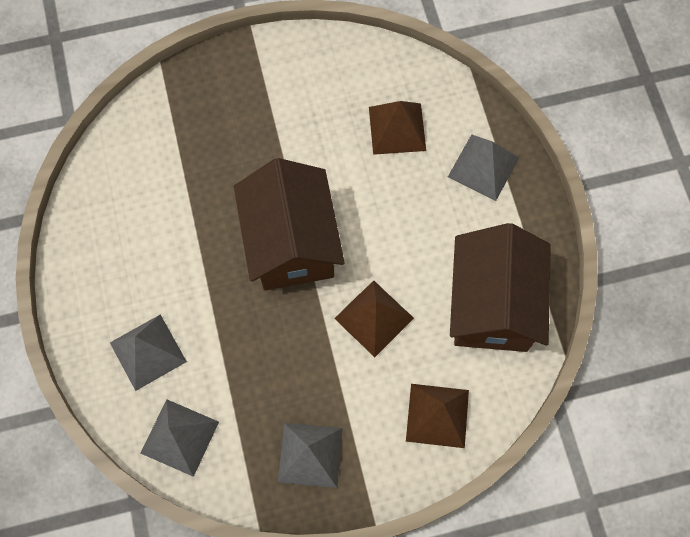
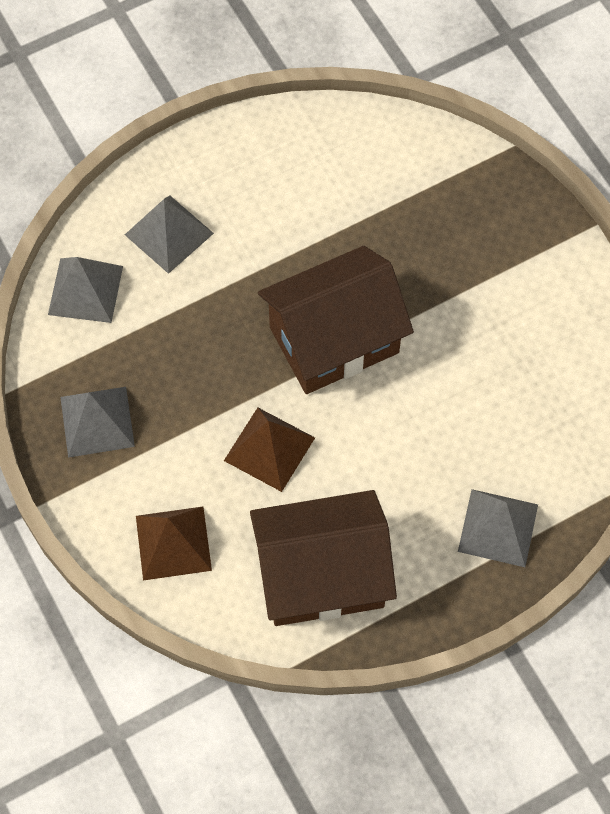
camera: 75 degrees right, 5 degrees down
(397, 128) = (516, 418): brown pyramid -> none

